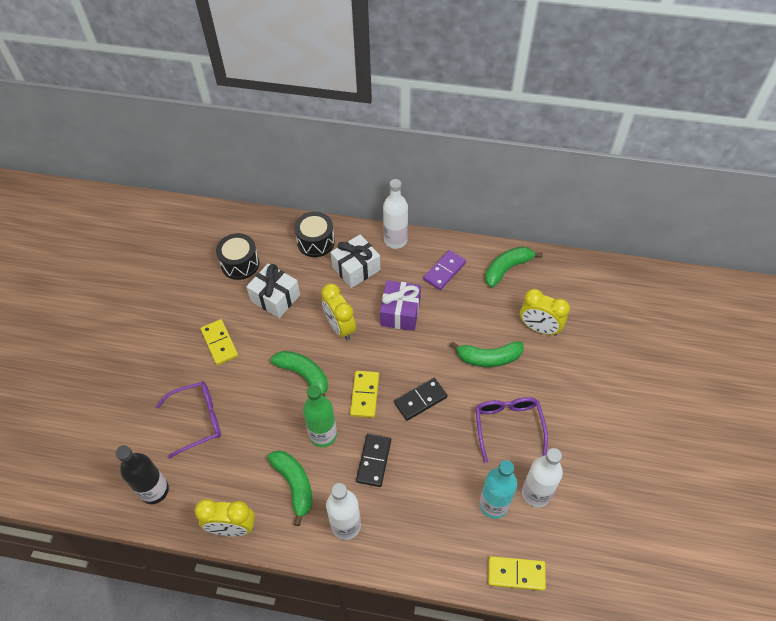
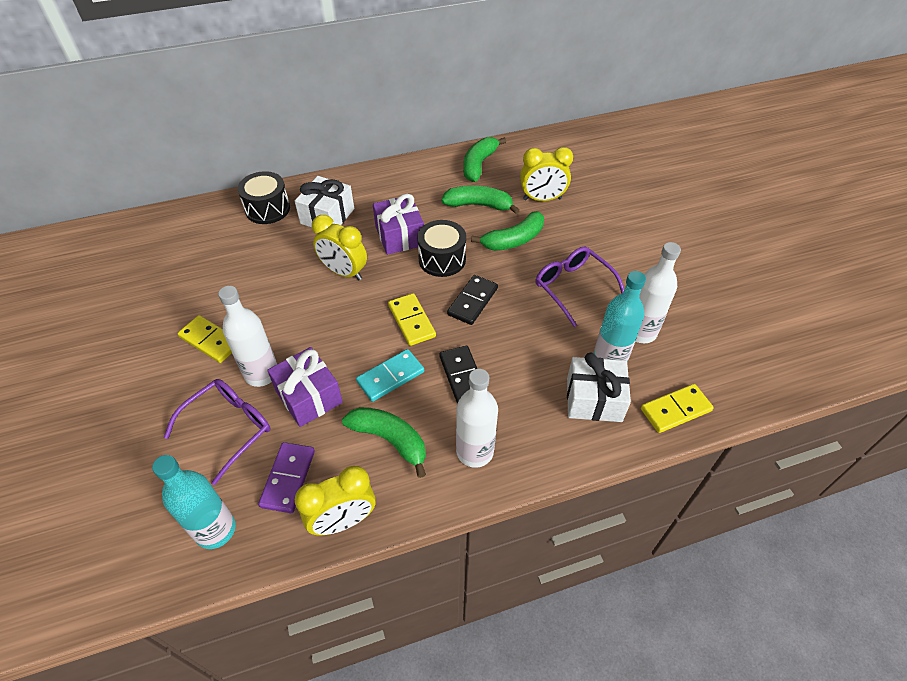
camera: 30 degrees left, 5 degrees down
(154, 490) = (215, 530): black bottle -> turquoise bottle
(240, 264) = (190, 258): black drum -> black drum (442, 259)
(260, 422) = (309, 396): none -> purple gift
(275, 298) = (252, 273): white gift -> white gift (594, 399)
(304, 375) = (332, 330): green banana -> green banana (479, 205)
(323, 435) = (390, 377): green bottle -> turquoise domino
(395, 240) = (353, 179): white bottle -> white bottle (261, 374)
(444, 271) = (420, 187): purple domino -> purple domino (288, 478)

